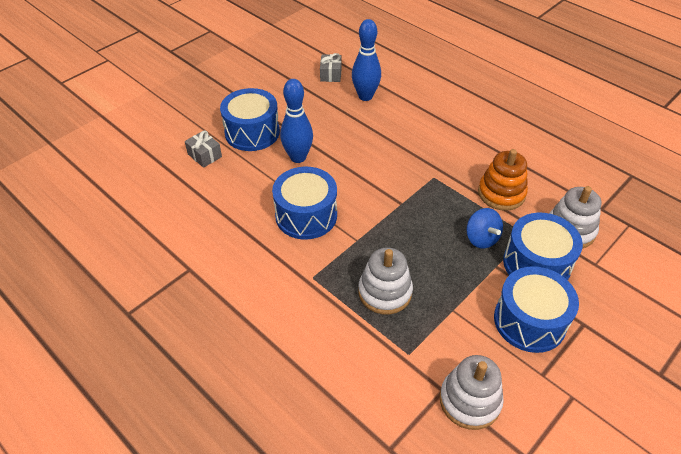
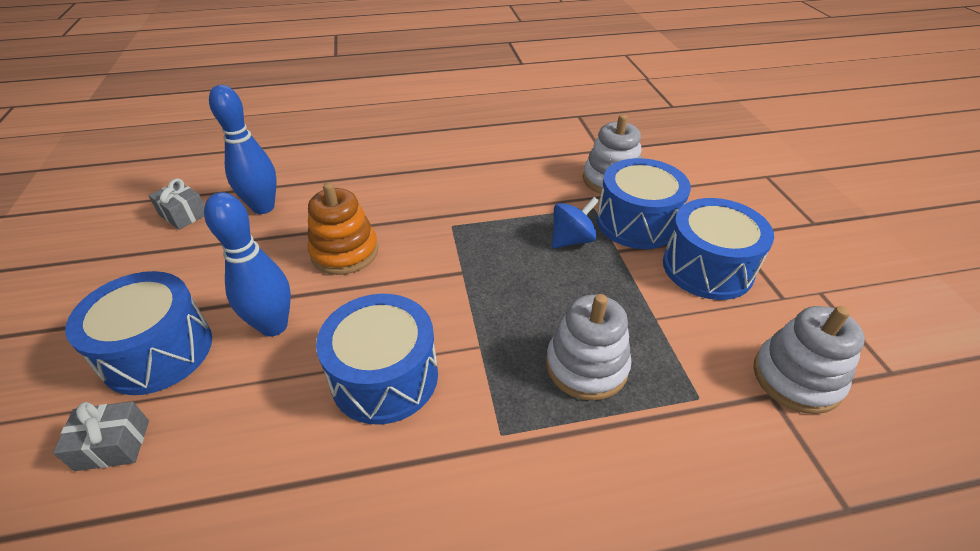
camera: 55 degrees left, 5 degrees down
(481, 238) = (572, 240): blue spinning top -> blue spinning top turned 45 degrees counterclockwise
(501, 193) = (524, 193): orange stacking toy -> orange stacking toy (345, 252)

